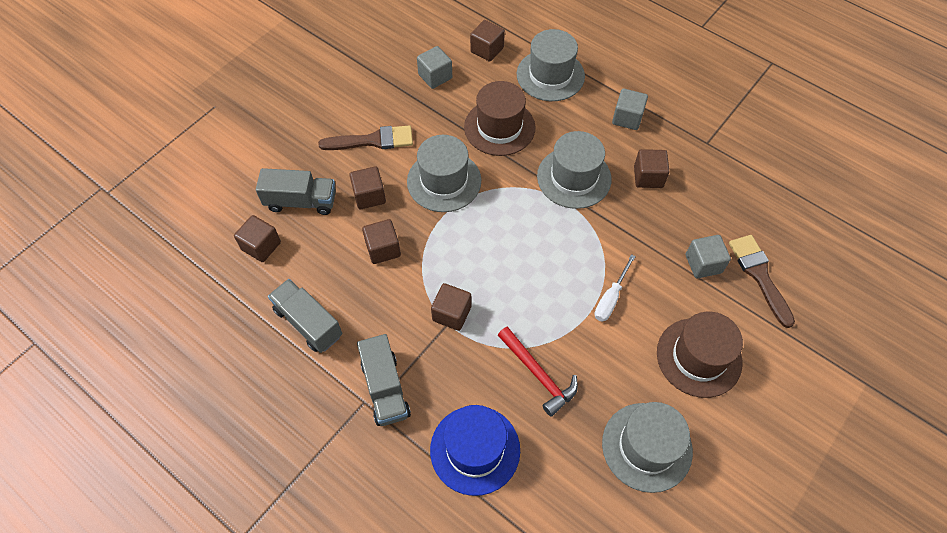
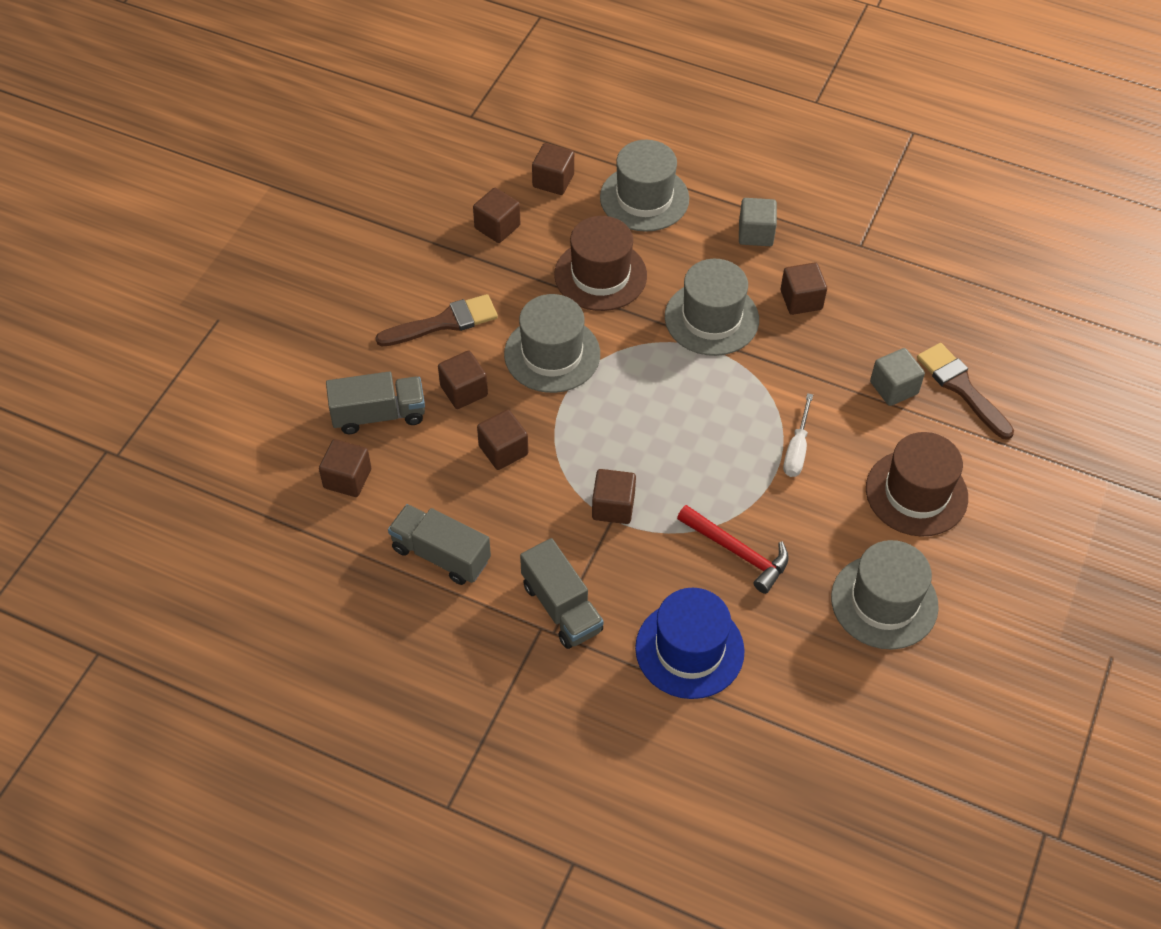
camera: 15 degrees left, 5 degrees down
(435, 76) = (497, 227): grey cube -> brown cube

